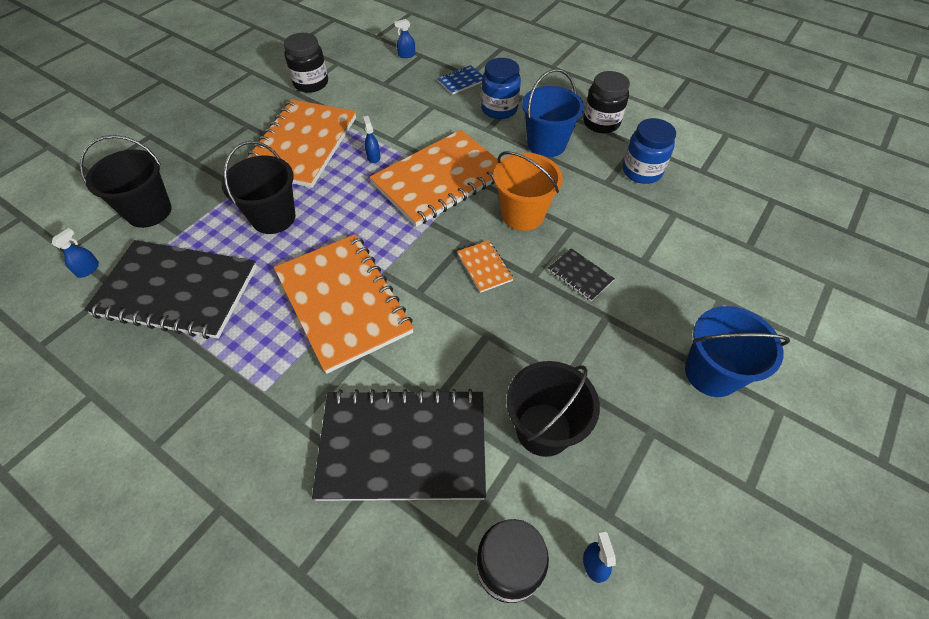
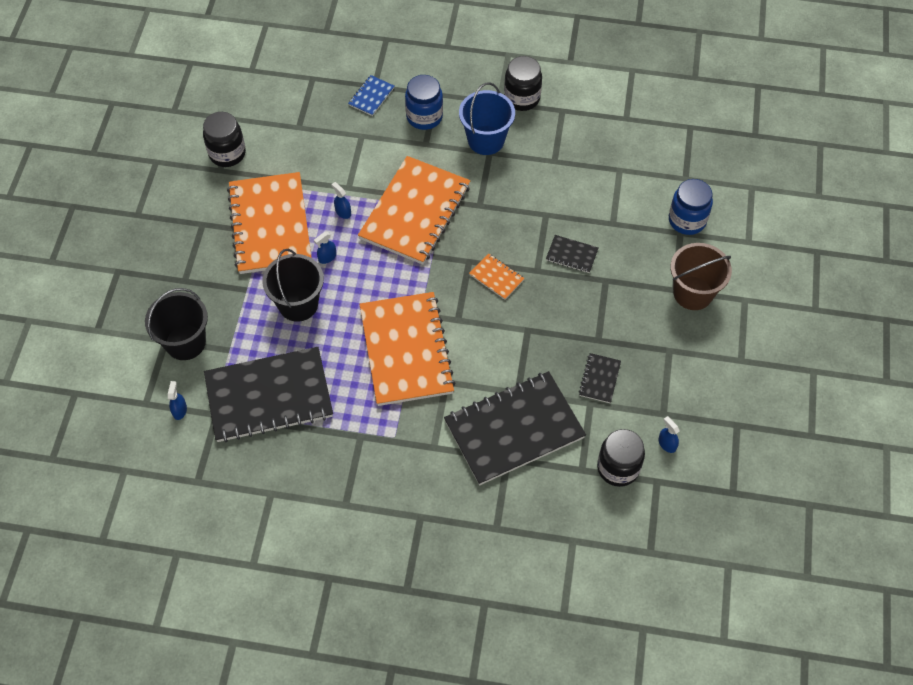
camera: 25 degrees left, 5 degrees up
(343, 302) = (406, 350): orange notebook -> orange notebook turned 45 degrees clockwise
(406, 55) = (298, 83): blue spray bottle -> blue spray bottle (327, 257)
(522, 214) = (501, 218): orange bucket -> none
(543, 429) = (599, 379): black bucket -> black notebook
(641, 171) = (577, 138): blue jar -> blue jar (687, 220)
(711, 373) = (693, 293): blue bucket -> brown bucket

